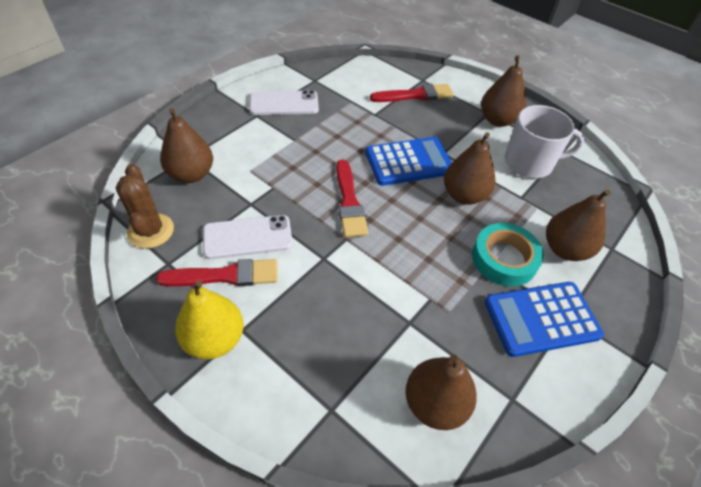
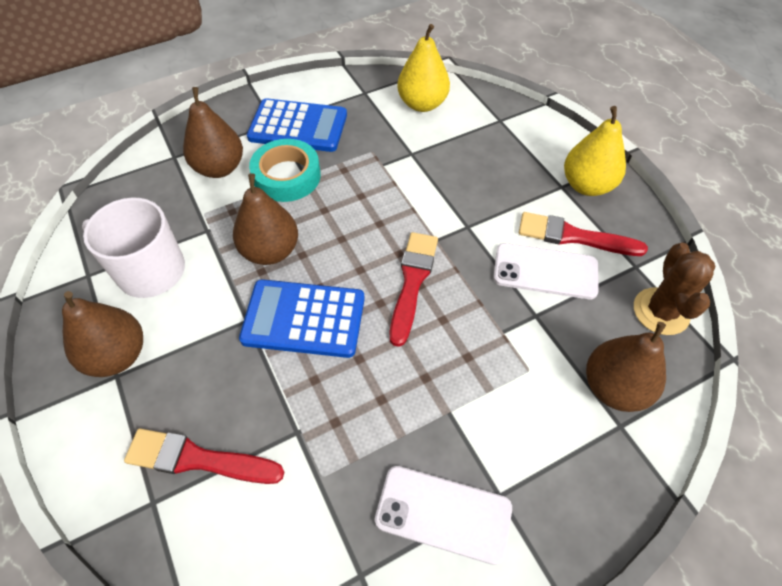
camera: 155 degrees left, 5 degrees up
(435, 403) = (422, 104): brown pear -> yellow pear

